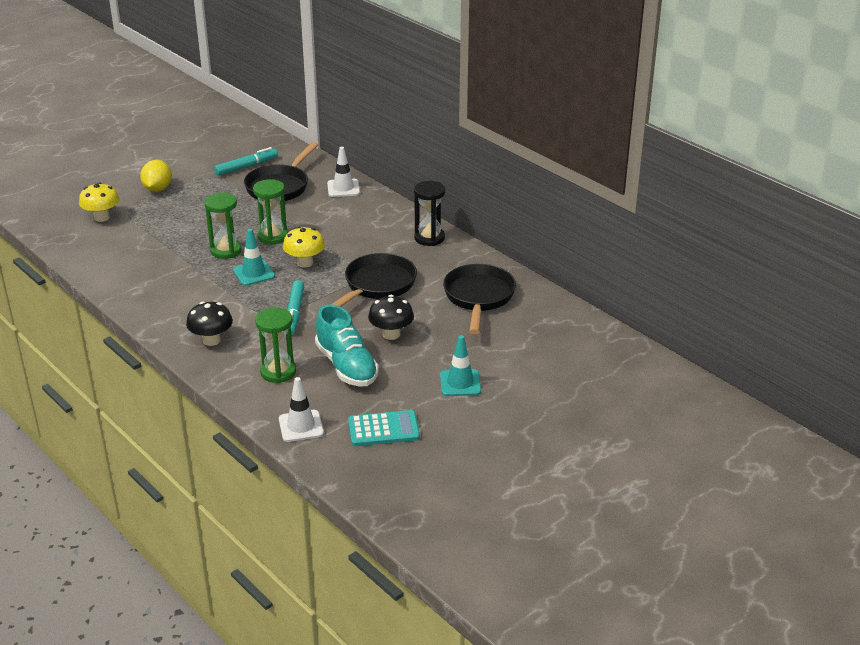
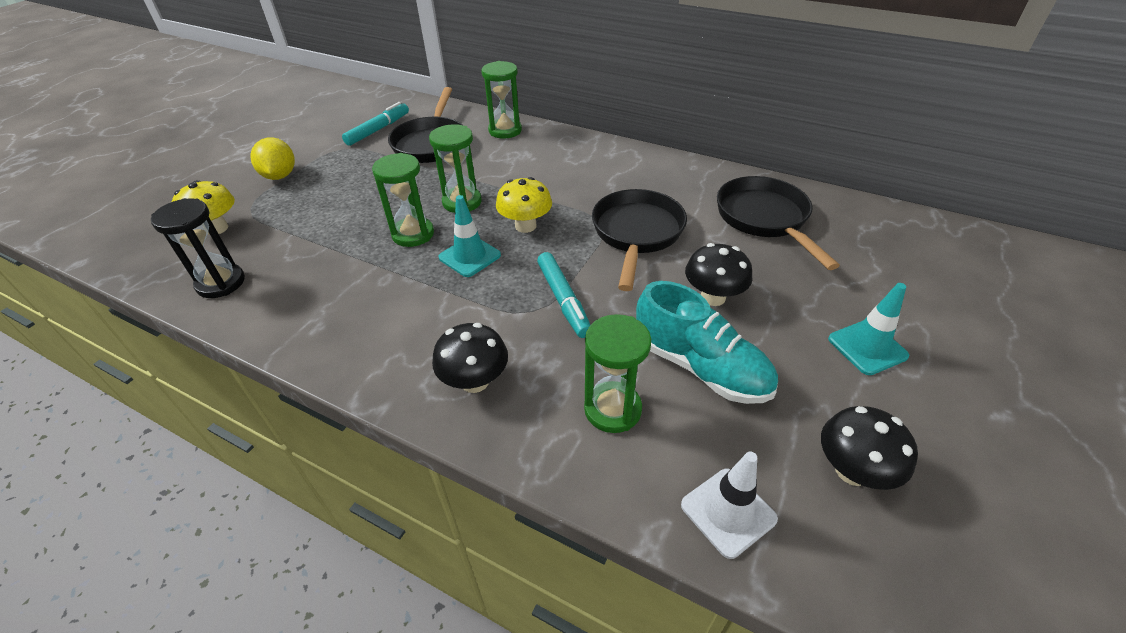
camera: 20 degrees left, 10 degrees up
(343, 188) = (505, 130): white traffic cone -> green hourglass
(383, 429) = (852, 470): turquoise calculator -> black mushroom
(429, 238) = (644, 163): black hourglass -> black hourglass (221, 283)

